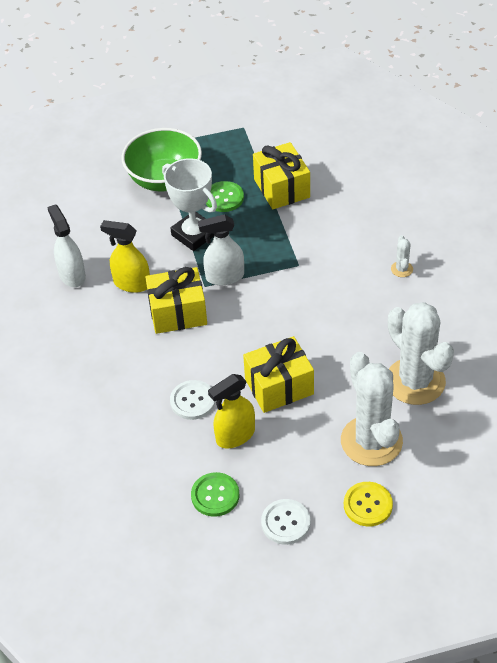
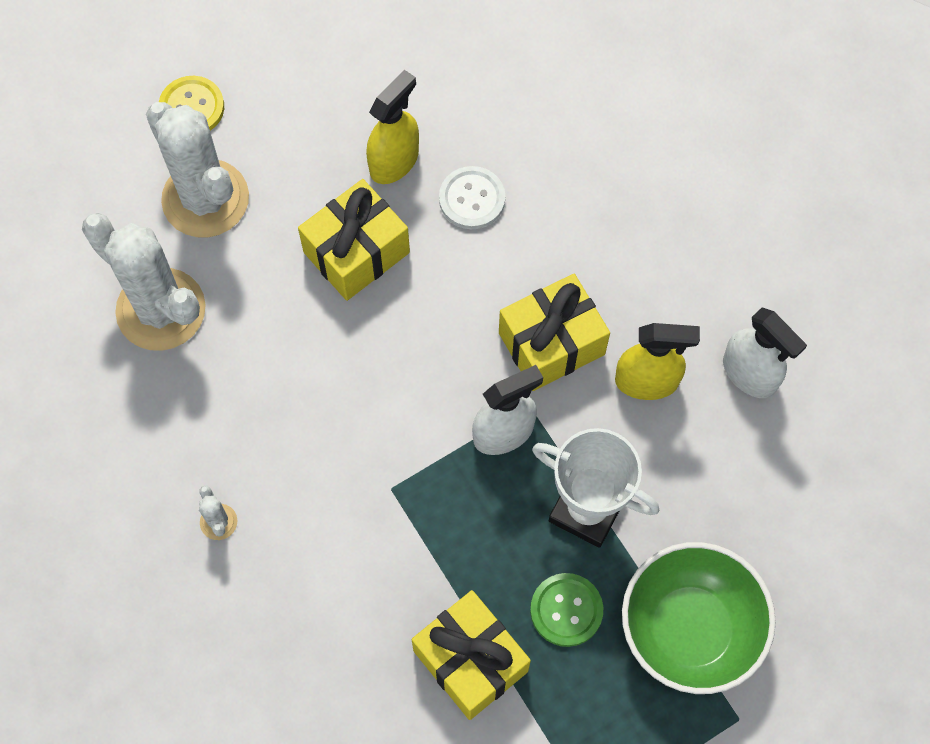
camera: 160 degrees right, 20 degrees up
(215, 495) = (392, 72): green button -> none
(285, 523) = (291, 59): white button -> none

